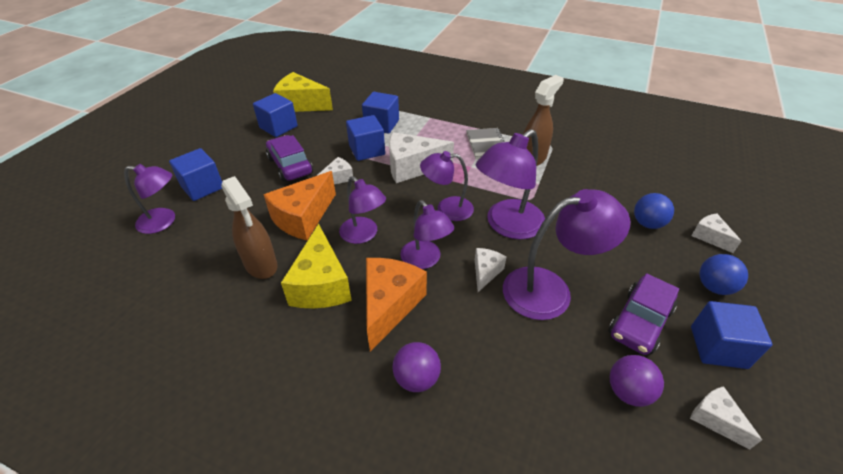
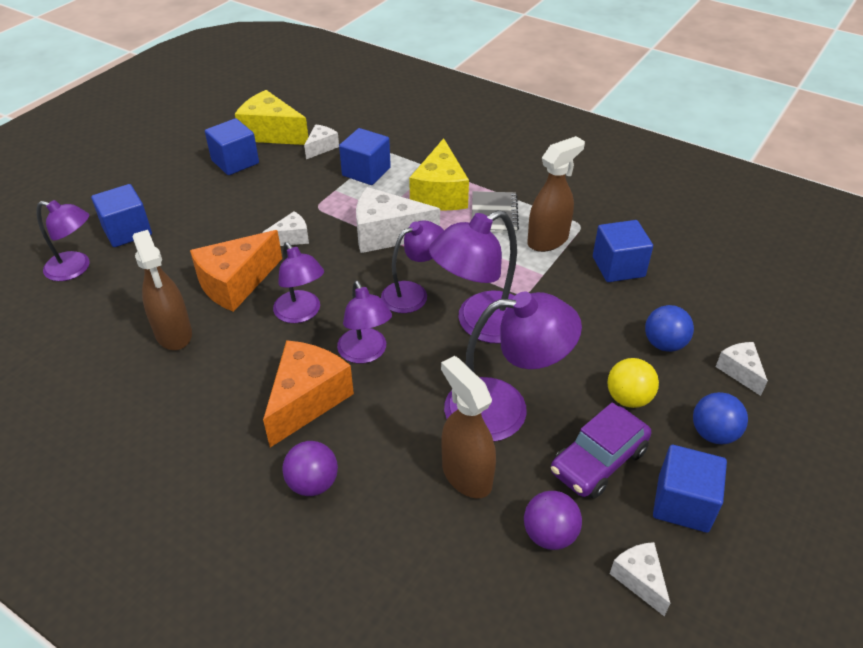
camera: 10 degrees right, 0 degrees up
(290, 166) = (237, 215): purple car -> none
(321, 284) = (236, 366): yellow cheese -> yellow cheese (440, 193)
(367, 150) = (337, 205): blue cube -> blue cube (618, 267)
(447, 209) = (413, 293): purple lamp -> purple lamp turned 135 degrees clockwise
(485, 272) = (433, 377): white cheese -> white cheese (321, 147)
(541, 350) = (466, 474): none -> brown spray bottle
(640, 268) = (628, 398): none -> yellow ball

